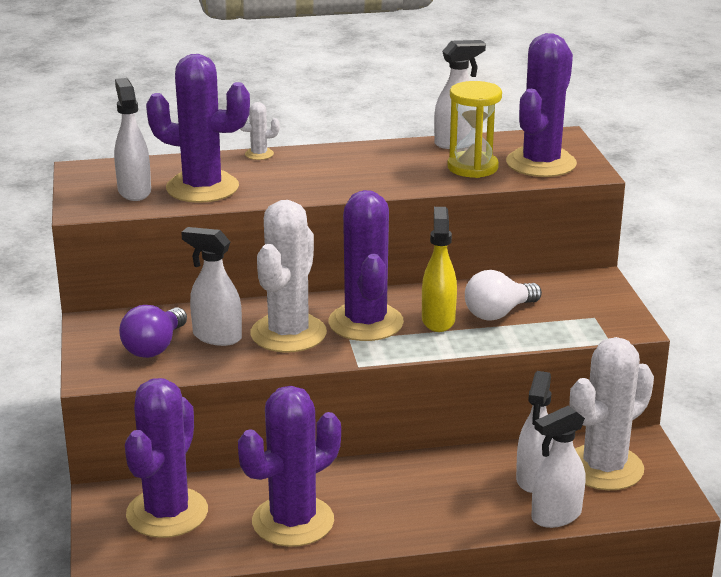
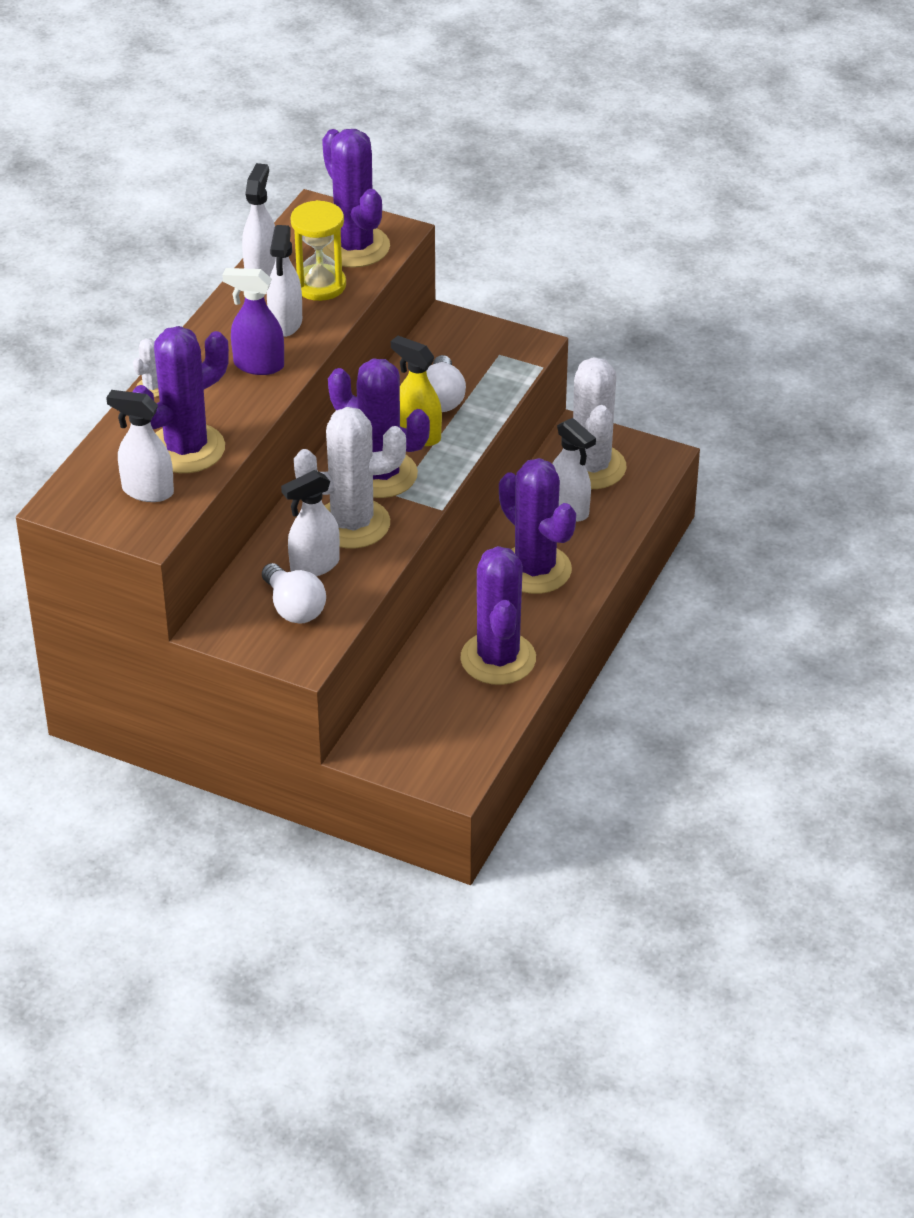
camera: 55 degrees left, 15 degrees up
(154, 347) = (294, 608): purple light bulb -> white light bulb
(167, 513) = (419, 723): purple cactus -> purple cactus (535, 569)
(288, 333) = (352, 524): white cactus -> white cactus turned 60 degrees counterclockwise
(339, 179) = (258, 365): none -> purple spray bottle
(555, 516) = (622, 522): white spray bottle -> white spray bottle (285, 323)

